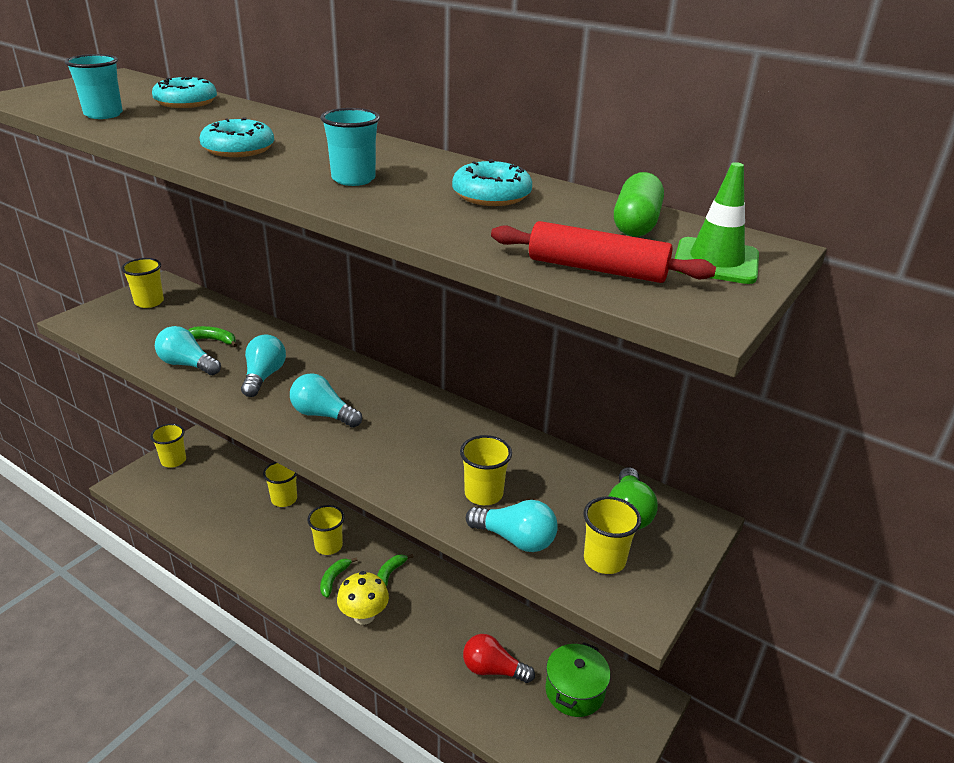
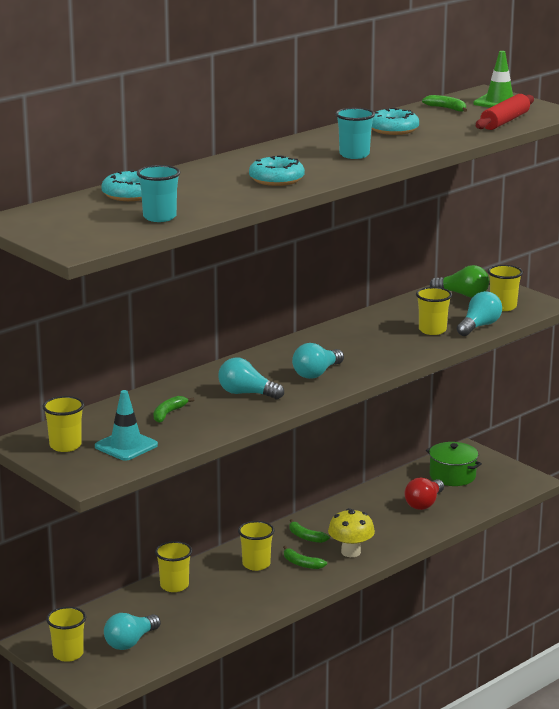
camera: 75 degrees left, 10 degrees down
(143, 328) = (126, 446): none -> turquoise traffic cone
(187, 365) = (210, 424): turquoise light bulb -> turquoise light bulb (130, 642)
(636, 224) = (447, 108): green capsule -> green banana

